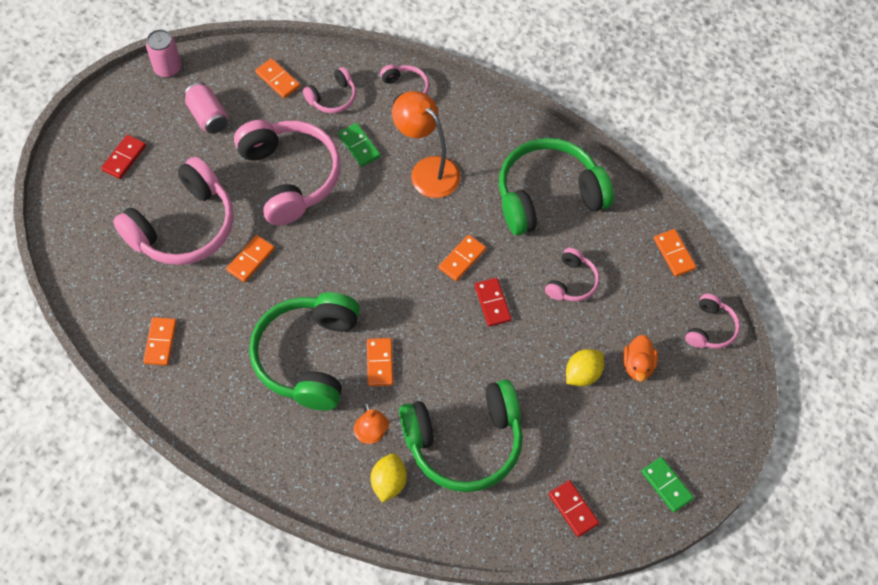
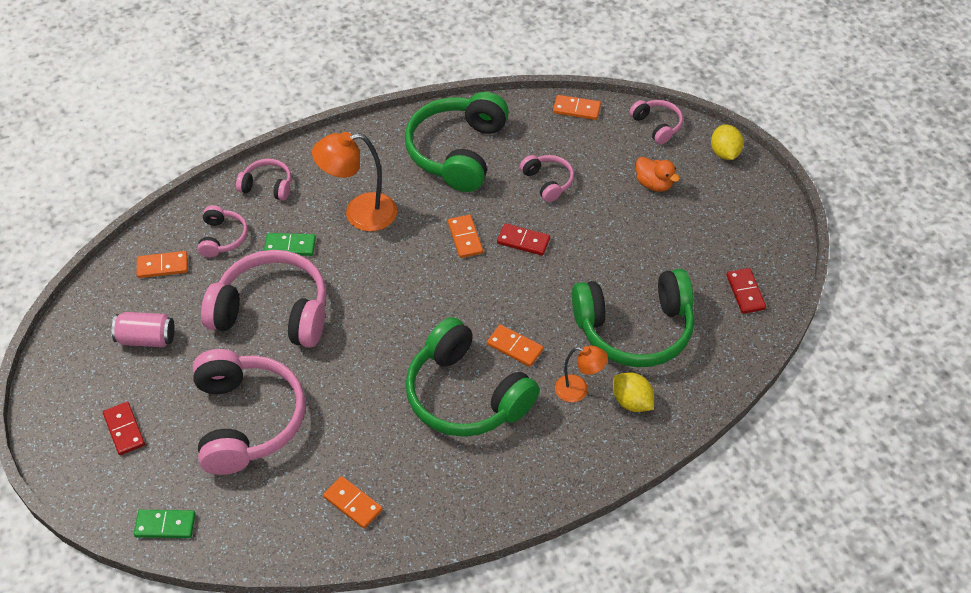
camera: 55 degrees left, 10 degrees down
(168, 68) = (61, 342): pink can -> none
(251, 259) = (330, 386): orange domino -> none
(465, 442) = (635, 329): green headphones -> green headphones turned 60 degrees clockwise
(573, 509) = (745, 292): red domino -> red domino turned 75 degrees clockwise
(583, 374) = (634, 221): yellow lemon -> yellow lemon (724, 153)
(666, 485) = (767, 225): green domino -> green domino (165, 525)

